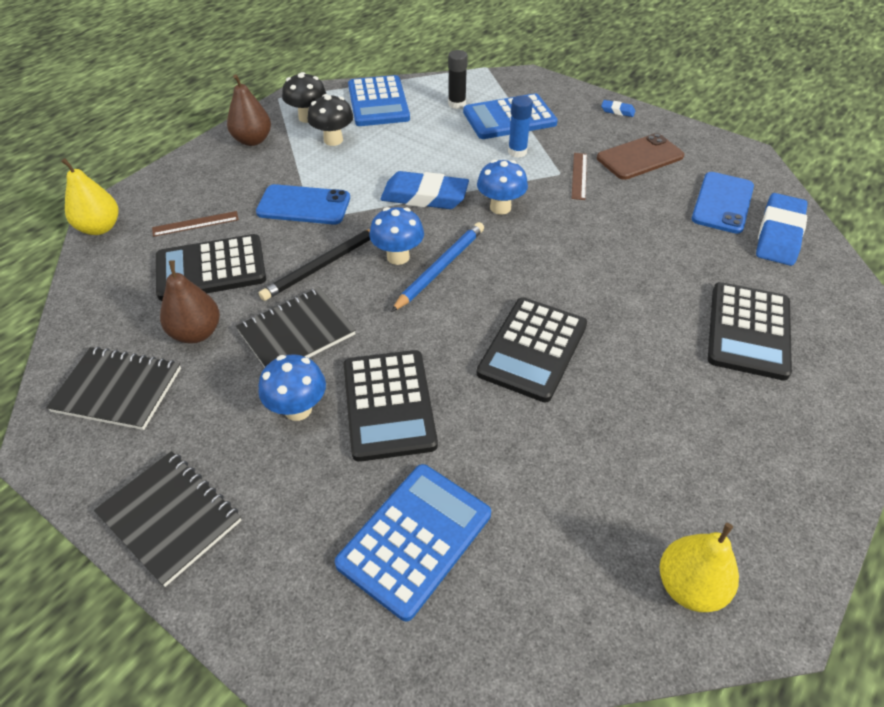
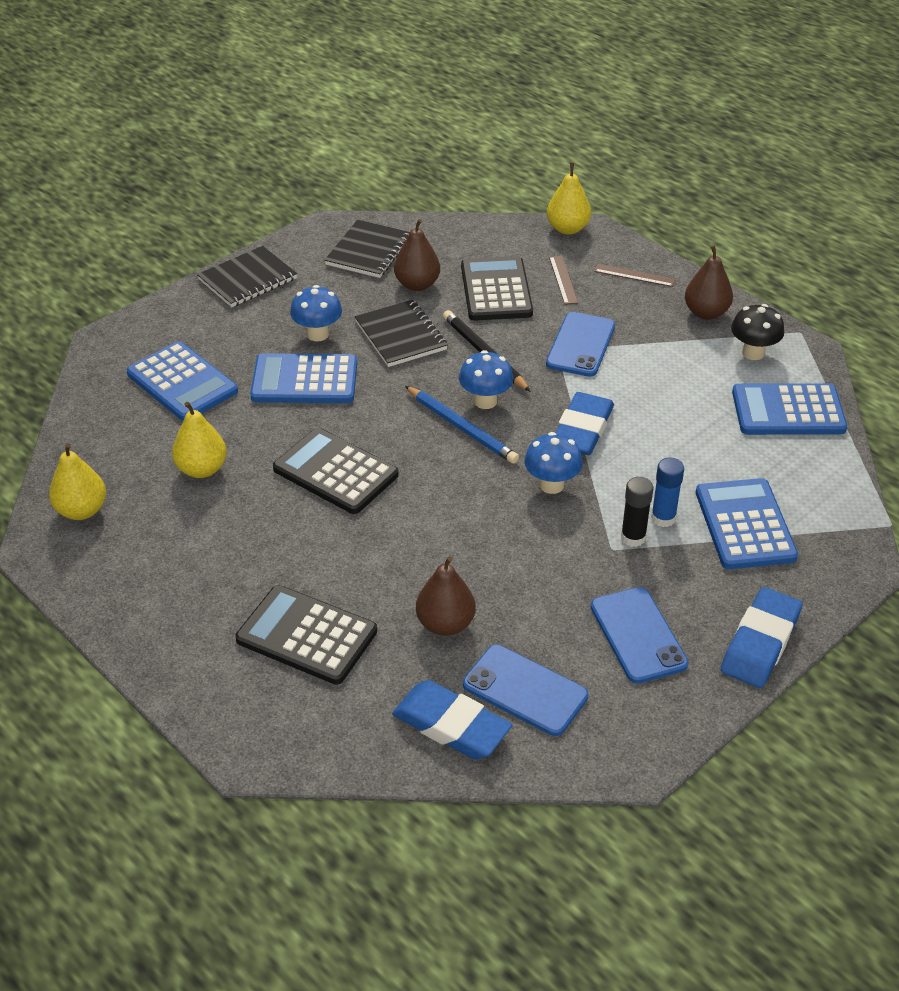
camera: 100 degrees right, 5 degrees down
(333, 140) = (702, 370): black mushroom -> none
(389, 405) = (304, 380): black calculator -> blue calculator
(457, 104) = (782, 480): black glue stick -> black glue stick (633, 537)
(569, 470) = (202, 469): none -> yellow pear
(579, 176) = (604, 565): brown ruler -> brown ruler (634, 275)
(617, 111) = (760, 643): blue eraser -> blue eraser, size x2.21
(640, 157) = (638, 635): brown phone -> blue phone
(685, 249) = (445, 624): none -> brown pear

